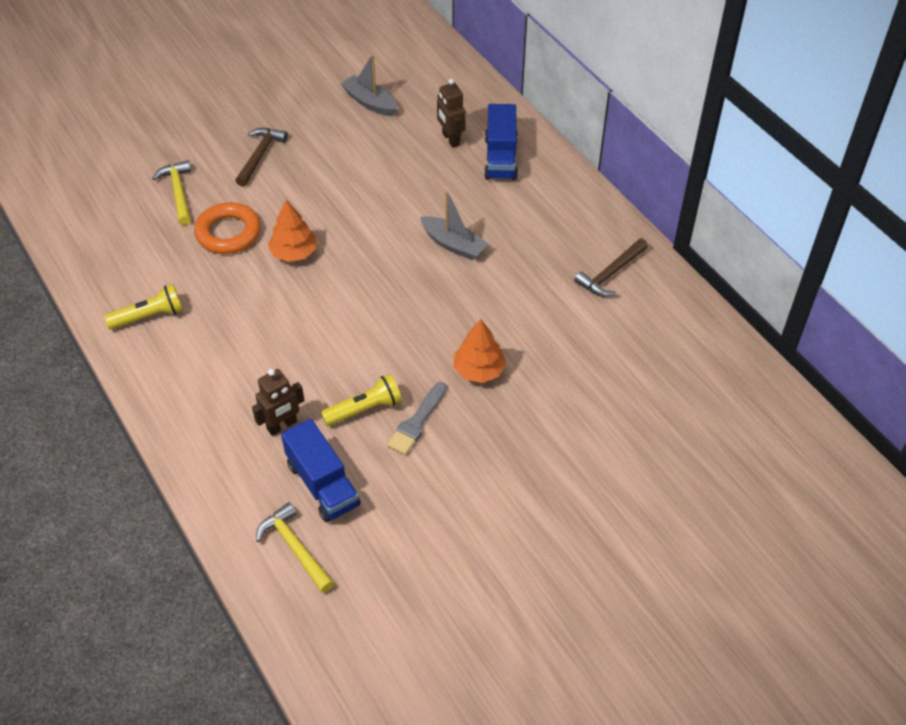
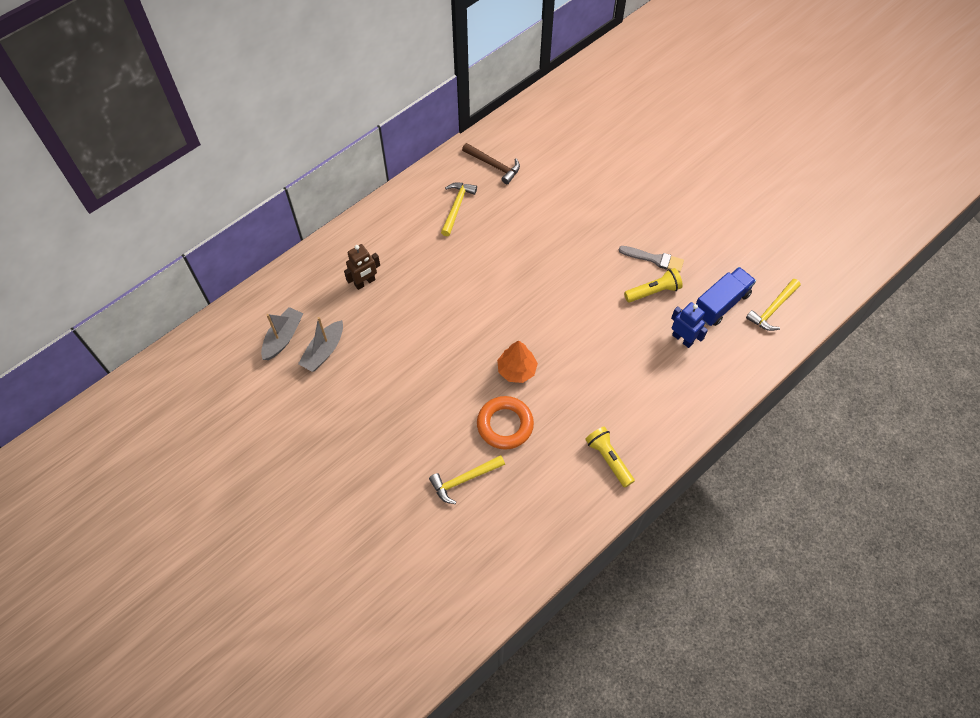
camera: 100 degrees left, 10 degrees up
(260, 156) = (406, 424): brown hammer -> none
(282, 426) = (682, 339): brown robot -> blue robot
(364, 409) = (653, 291): yellow flashlight -> yellow flashlight turned 105 degrees clockwise
(453, 244) = (485, 263): grey boat -> grey boat (283, 338)
(479, 370) = (600, 230): orange tree -> none
(500, 158) = (383, 245): blue truck -> none
(546, 228) = (456, 207): none -> yellow hammer

